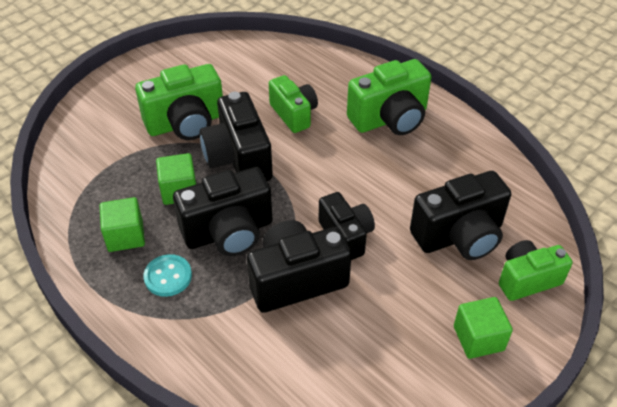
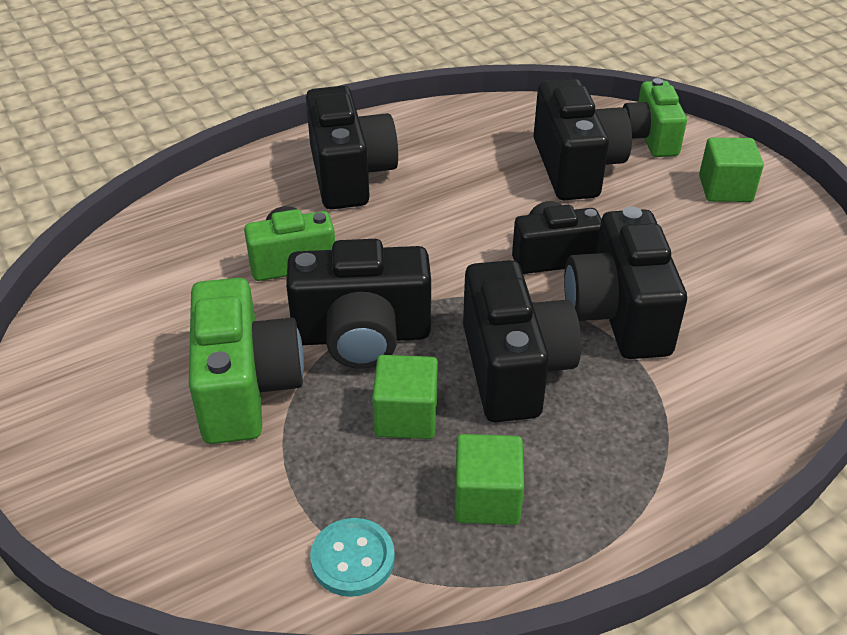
camera: 75 degrees left, 5 degrees down
(168, 276) = (586, 451): turquoise button -> turquoise button (352, 559)
(390, 119) = (350, 175): green camera -> black camera

